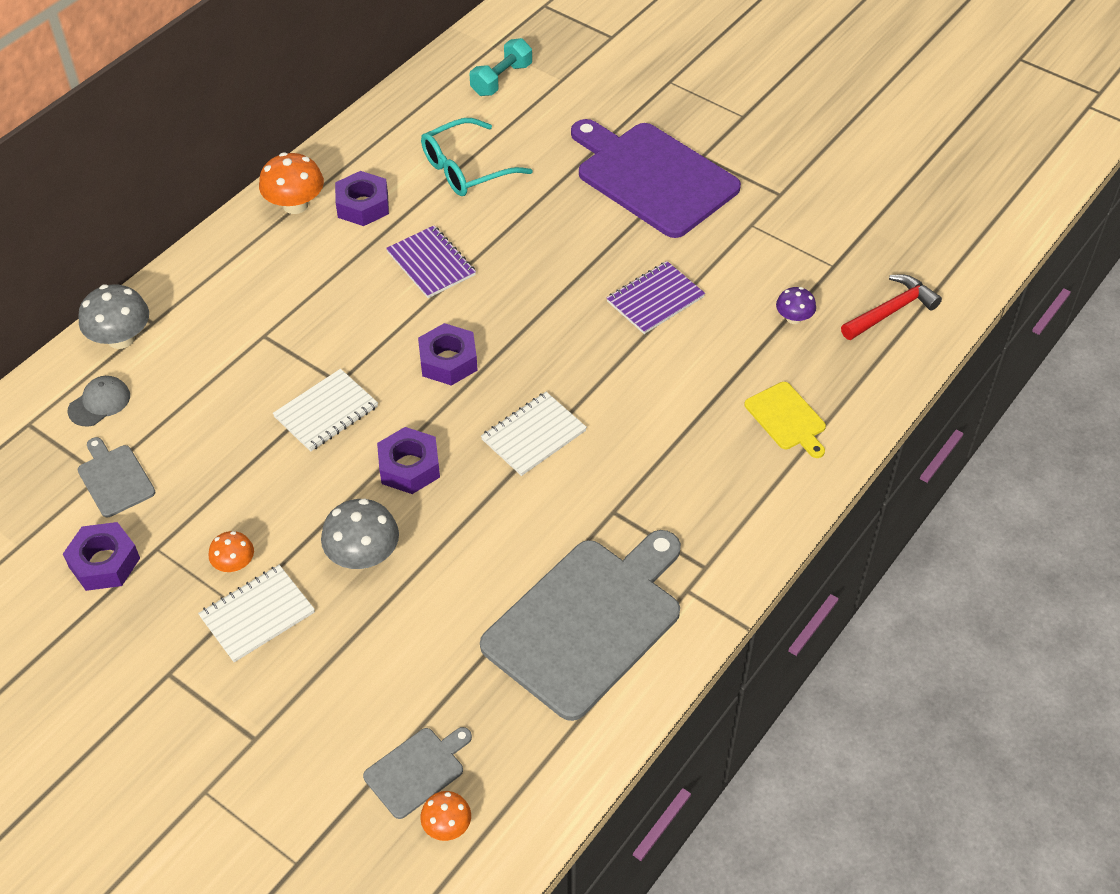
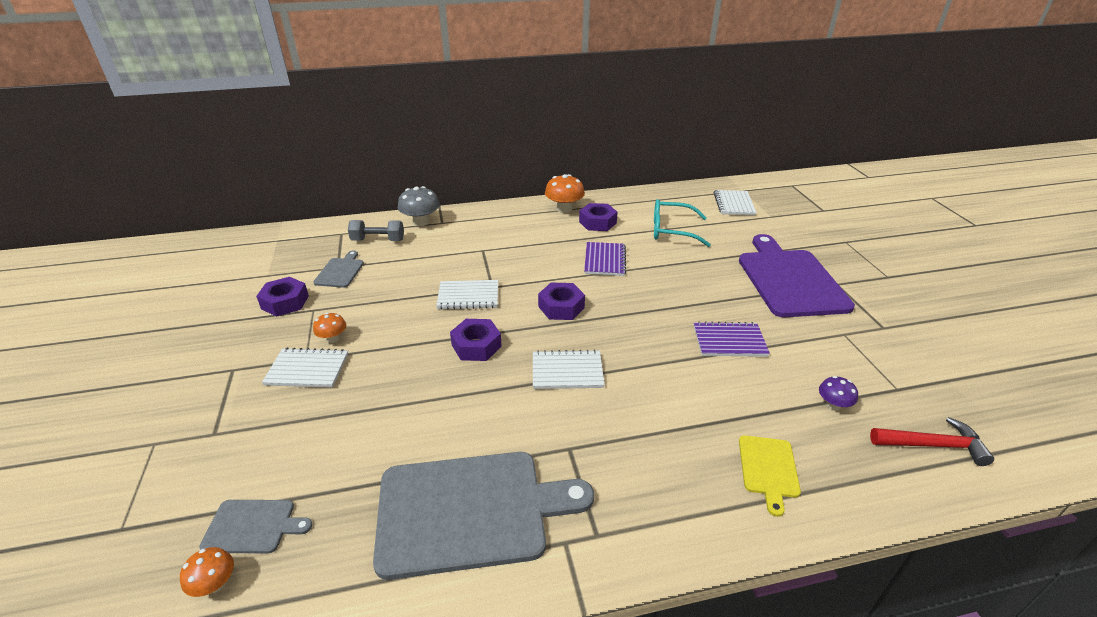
camera: 40 degrees right, 15 degrees down
(99, 403) = (378, 240): grey cap -> grey dumbbell
(363, 555) = (395, 375): grey mushroom -> none
(501, 79) = (734, 204): turquoise dumbbell -> white notebook

